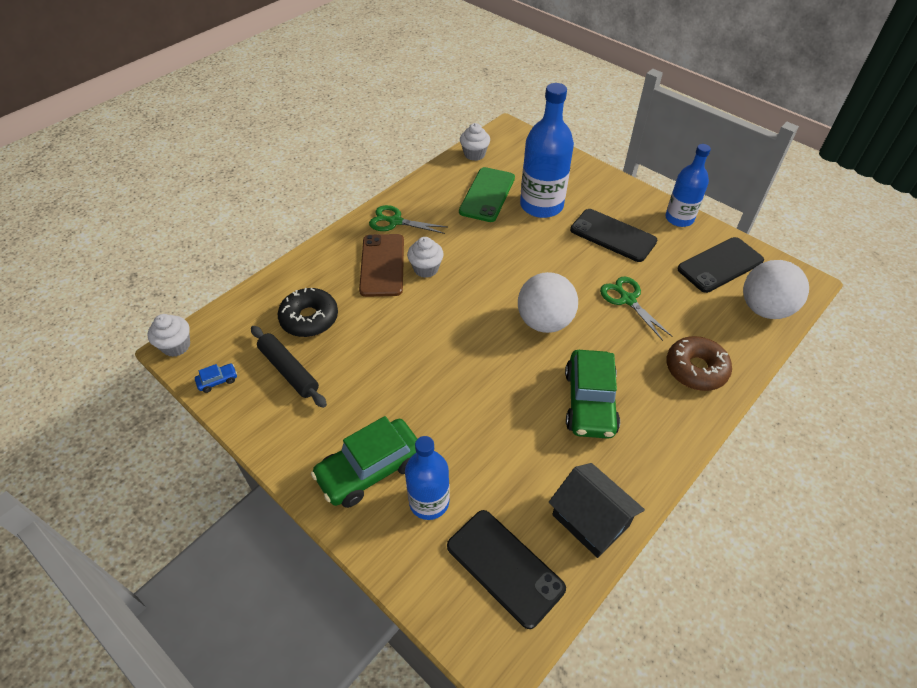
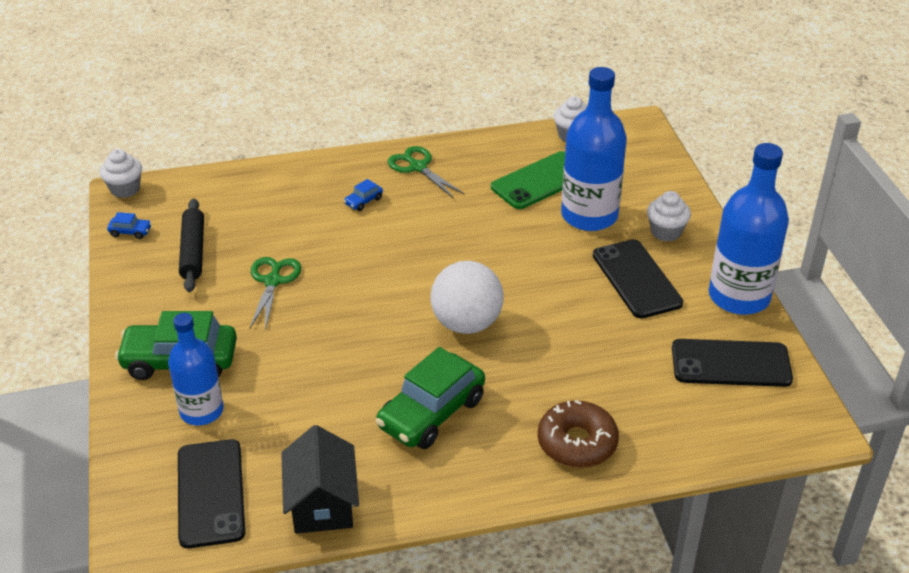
camera: 35 degrees right, 10 degrees down
(309, 318) = (252, 217): black donut -> none
(382, 265) = (363, 201): brown phone -> blue car
(426, 269) = (401, 223): white cupcake -> white cupcake (666, 232)
(627, 299) = (579, 345): green scissors -> green scissors (273, 281)
(679, 218) = (739, 297): blue bottle -> blue bottle, size x1.55
(764, 309) = (730, 429): white ball -> none

